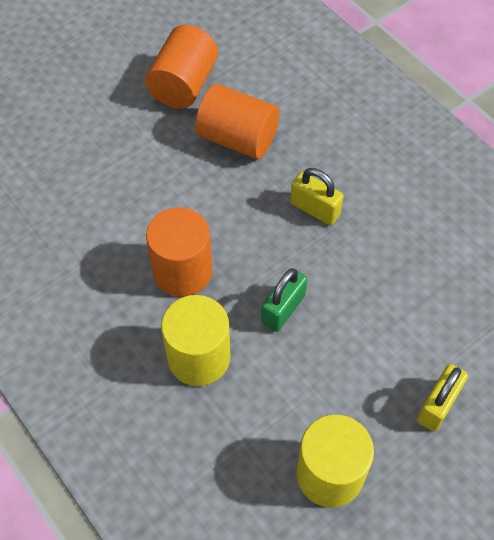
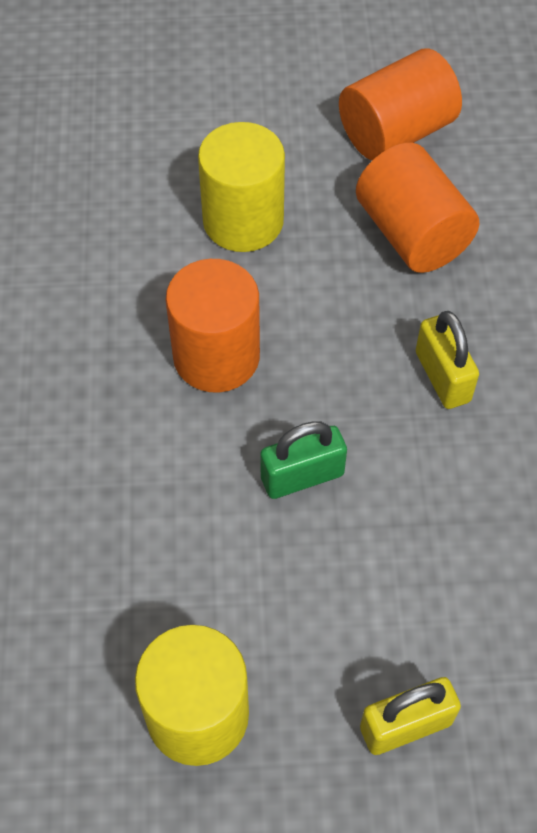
camera: 35 degrees right, 0 degrees up
(199, 357) = (154, 470): yellow cylinder -> yellow cylinder (243, 221)

